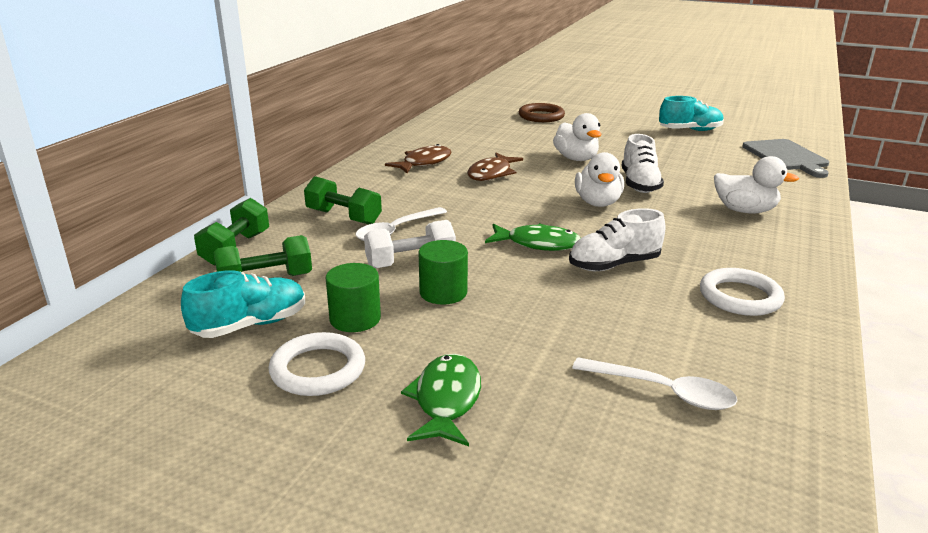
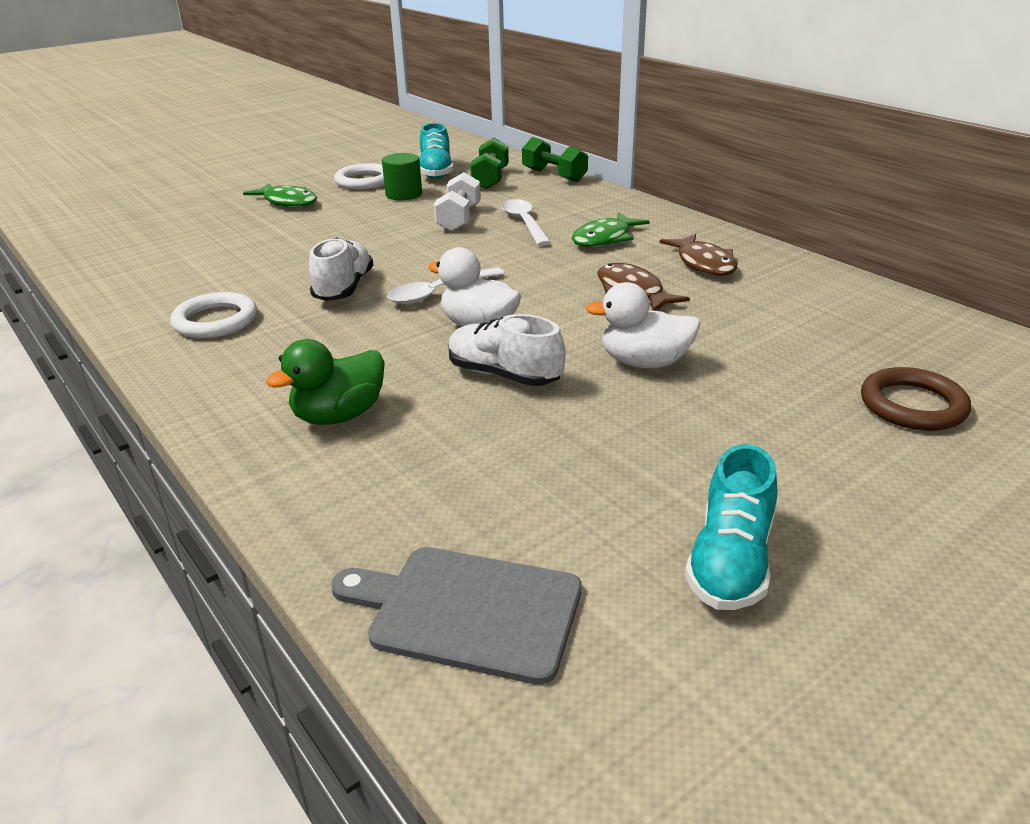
camera: 120 degrees right, 5 degrees up
(344, 217) = (577, 210): green dumbbell -> none
(443, 292) = (398, 221): green cylinder -> none
(538, 244) = (426, 269): green fish -> green fish (605, 239)
(663, 391) = (192, 252): white spoon -> white spoon (438, 293)
(744, 210) = (339, 415): white duck -> green duck

